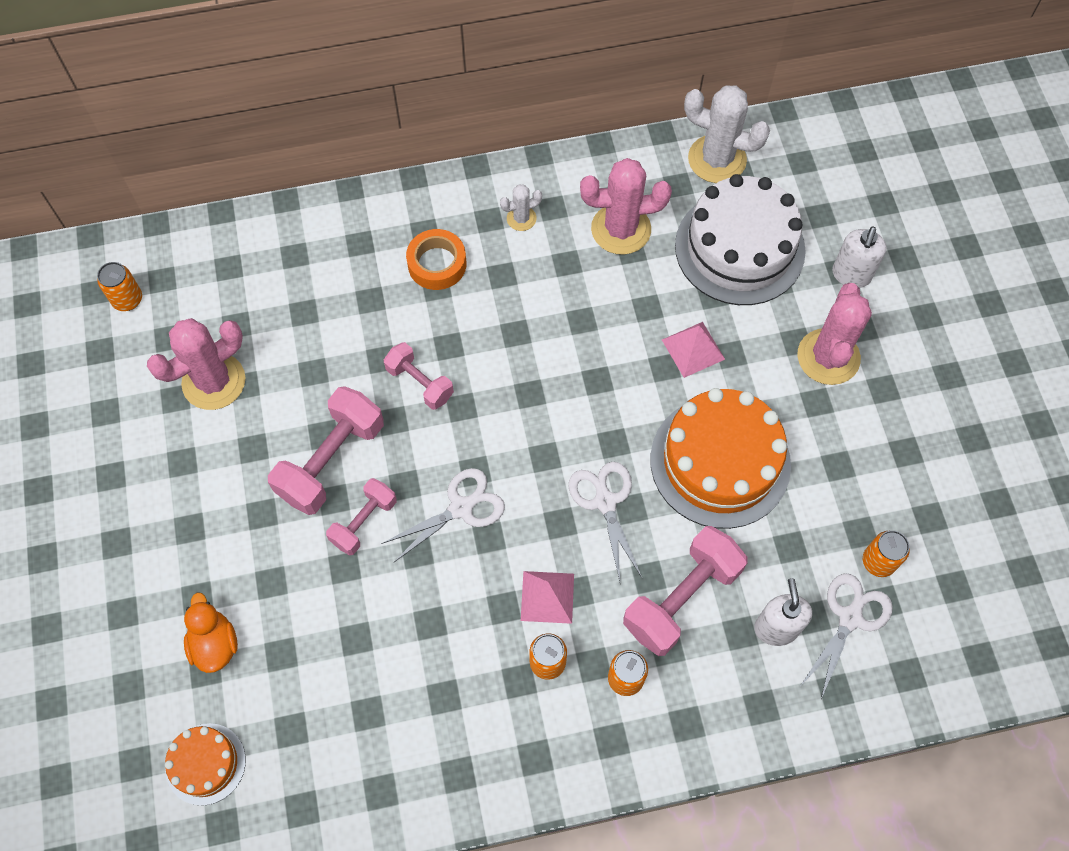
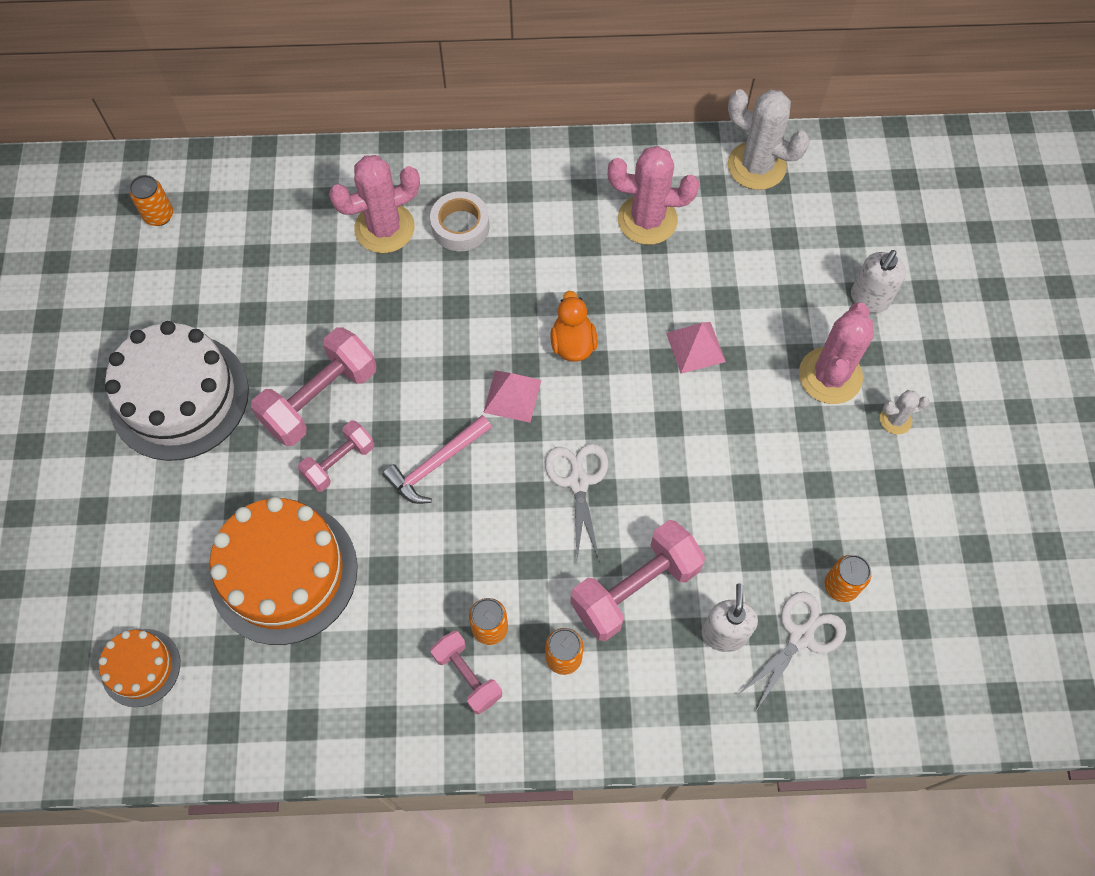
camera: 10 degrees right, 0 degrees up
(214, 381) = (224, 305): pink cactus -> pink cactus (384, 228)
(215, 644) = (173, 555): orange duck -> orange duck (573, 344)
(420, 383) = (420, 337): pink dumbbell -> pink dumbbell (467, 676)
(437, 264) = (460, 226): orange tape -> white tape
(461, 508) = (435, 464): white scissors -> pink hammer
(521, 218) = (551, 195): white cactus -> white cactus (895, 420)
(547, 597) = (502, 564): pink pyramid -> pink pyramid (512, 396)
(720, 462) = (700, 461): orange cake -> orange cake (284, 572)
(739, 248) = (762, 255): white cake -> white cake (179, 396)

